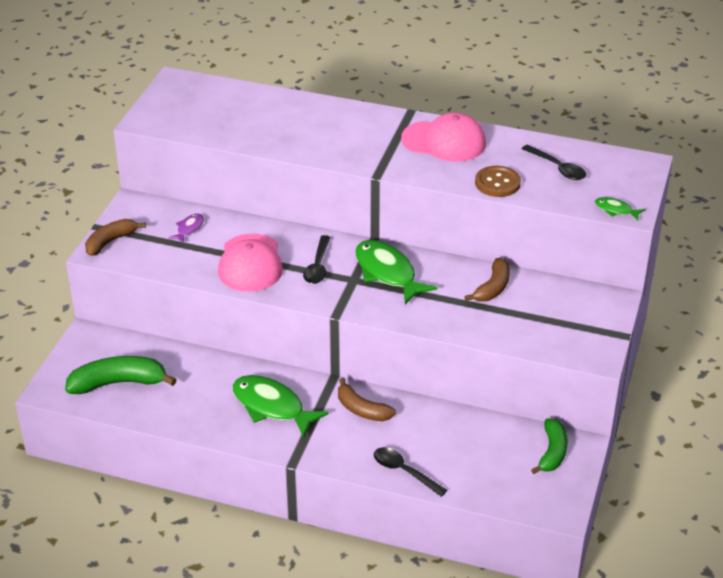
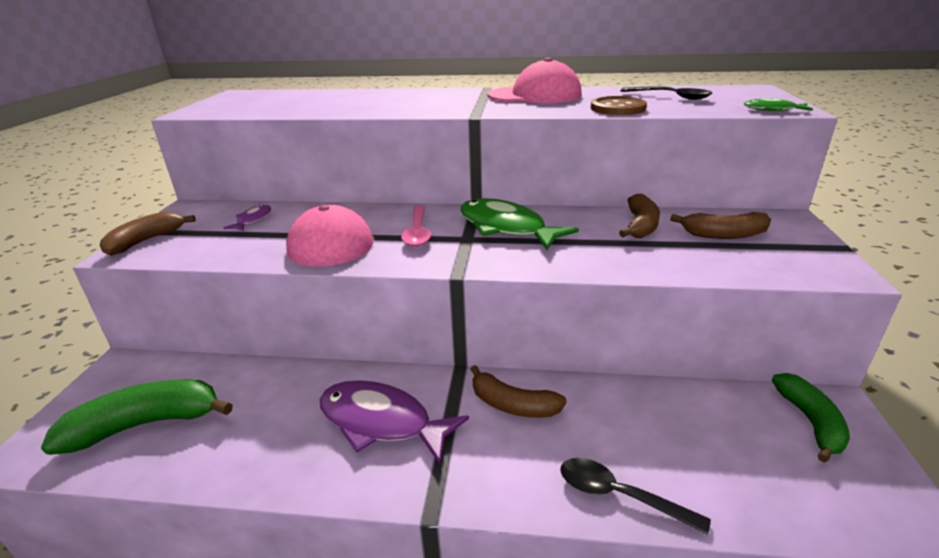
camera: 10 degrees left, 10 degrees down
(271, 406) = (381, 422): green fish -> purple fish
(318, 266) = (417, 232): black spoon -> pink spoon
(548, 308) = (724, 235): none -> brown banana

